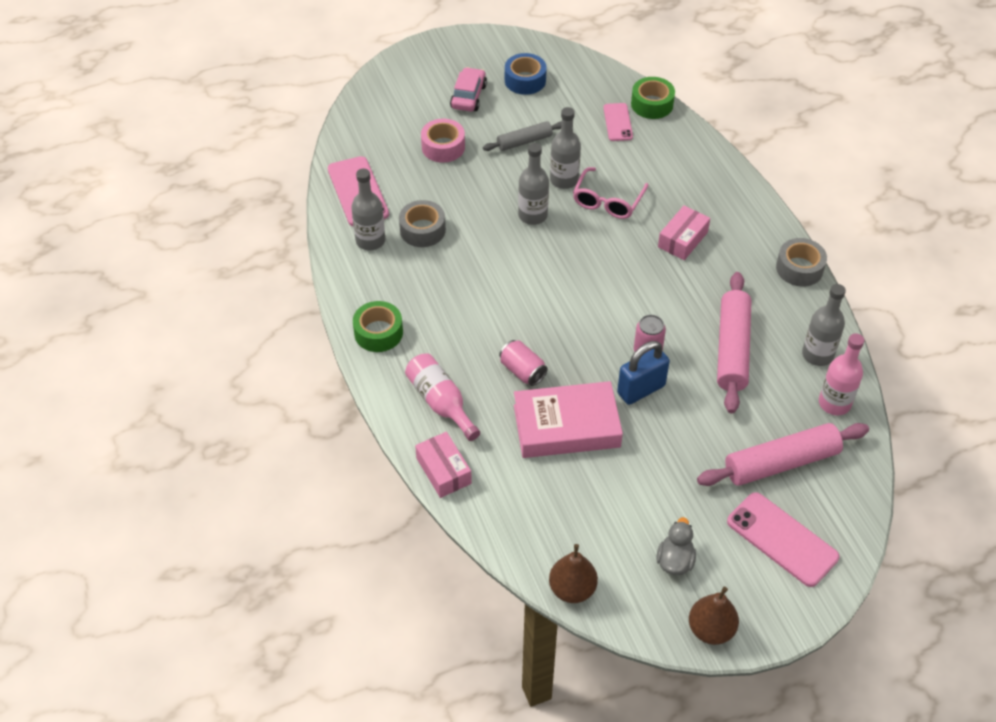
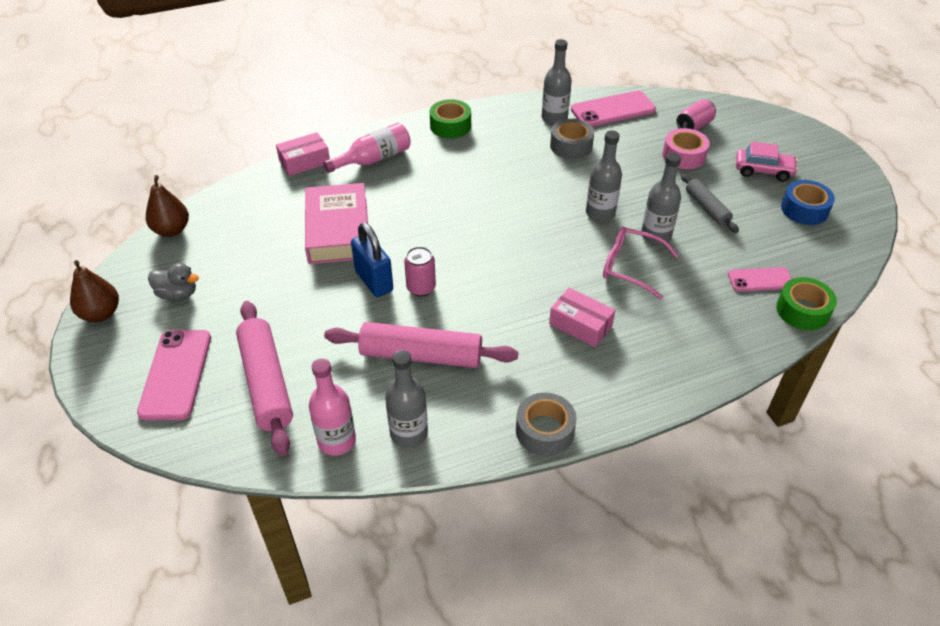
camera: 90 degrees right, 5 degrees down
(522, 371) = (403, 204): pink can -> pink can (694, 126)
(782, 539) = (176, 374): pink phone -> pink phone turned 45 degrees counterclockwise

